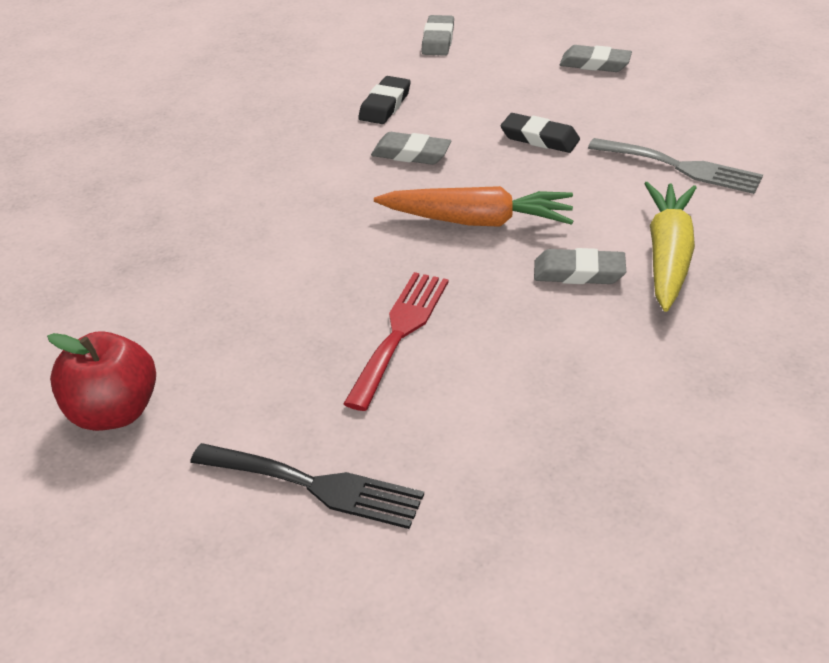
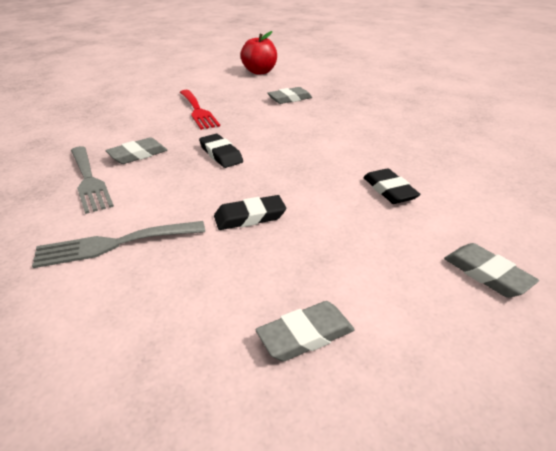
camera: 135 degrees right, 5 degrees down
(316, 486) = (174, 81): black fork -> none
(411, 154) = (313, 169): grey eraser -> grey eraser (289, 99)
(477, 221) = (221, 154): orange carrot -> black eraser
(668, 256) = (89, 180): yellow carrot -> grey fork

